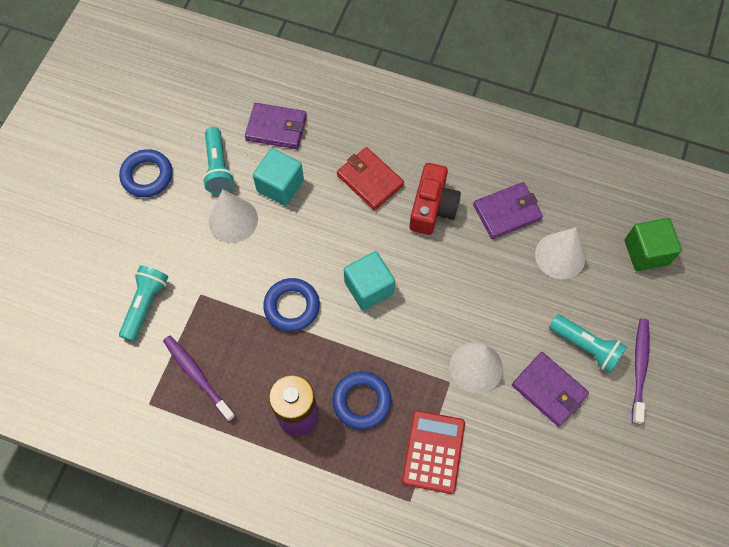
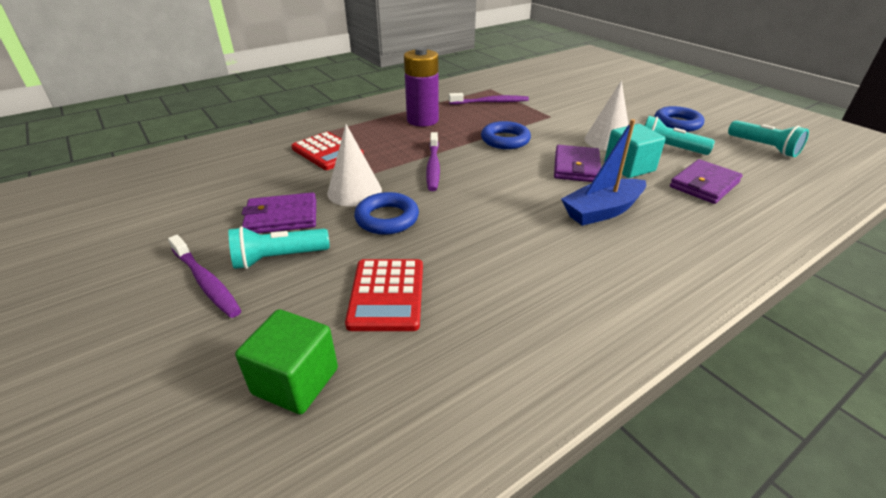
camera: 125 degrees right, 30 degrees down
(145, 305) = (560, 101): turquoise flashlight -> turquoise flashlight (764, 147)
(361, 401) = (400, 141): blue ring -> blue ring (387, 218)
(369, 288) = (485, 172): turquoise cube -> none
(370, 180) = (602, 211): red wallet -> blue boat
(390, 335) = (433, 166): none -> purple toothbrush
(432, 207) = (536, 234): red camera -> none
(507, 212) = (482, 282): purple wallet -> purple wallet (576, 167)
(560, 256) = (386, 295): white cone -> red calculator

